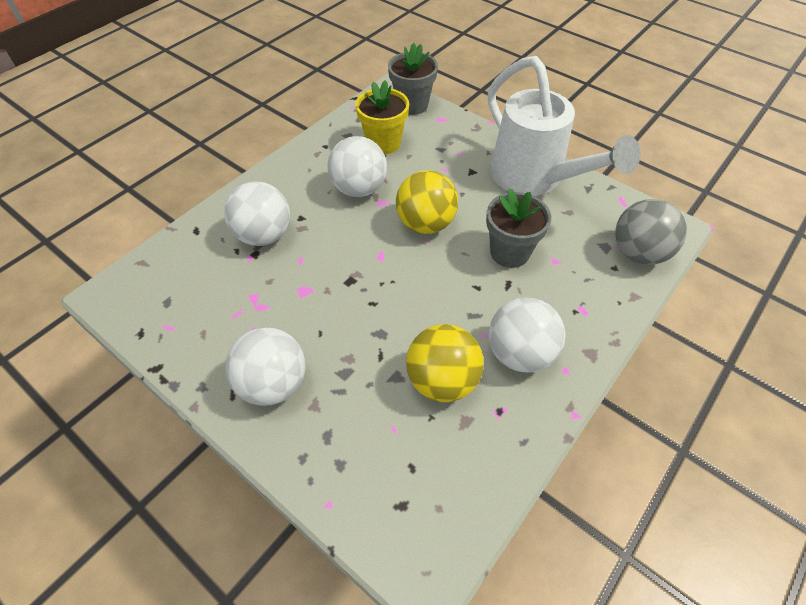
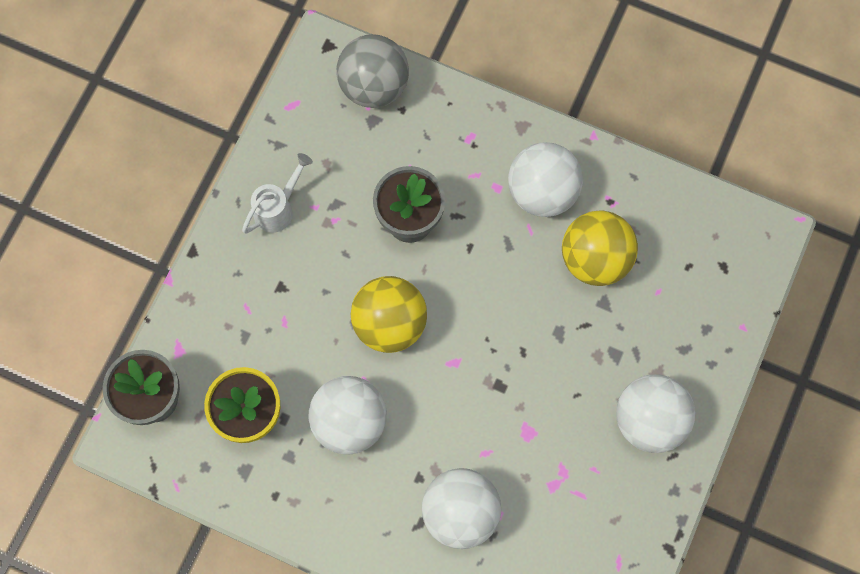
camera: 105 degrees left, 20 degrees up
(535, 180) = (278, 208): white watering can -> white watering can, size x0.42

